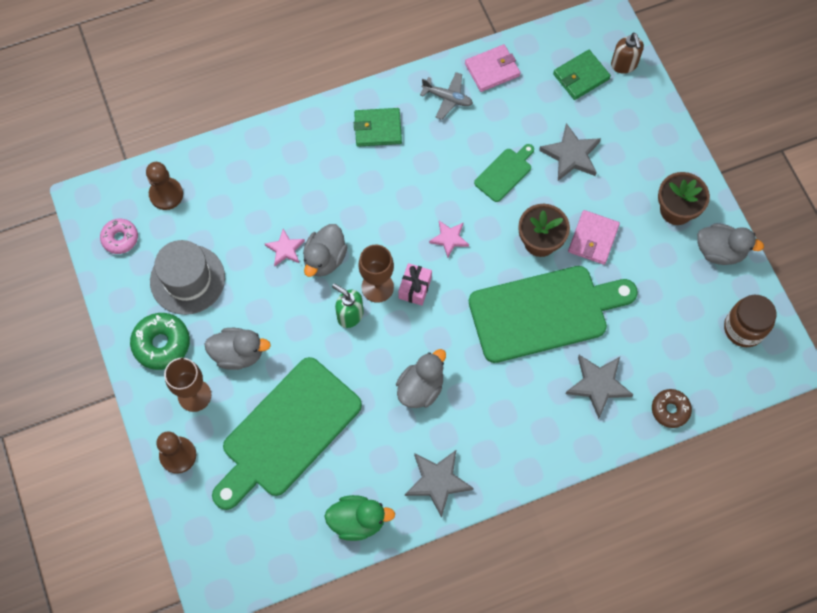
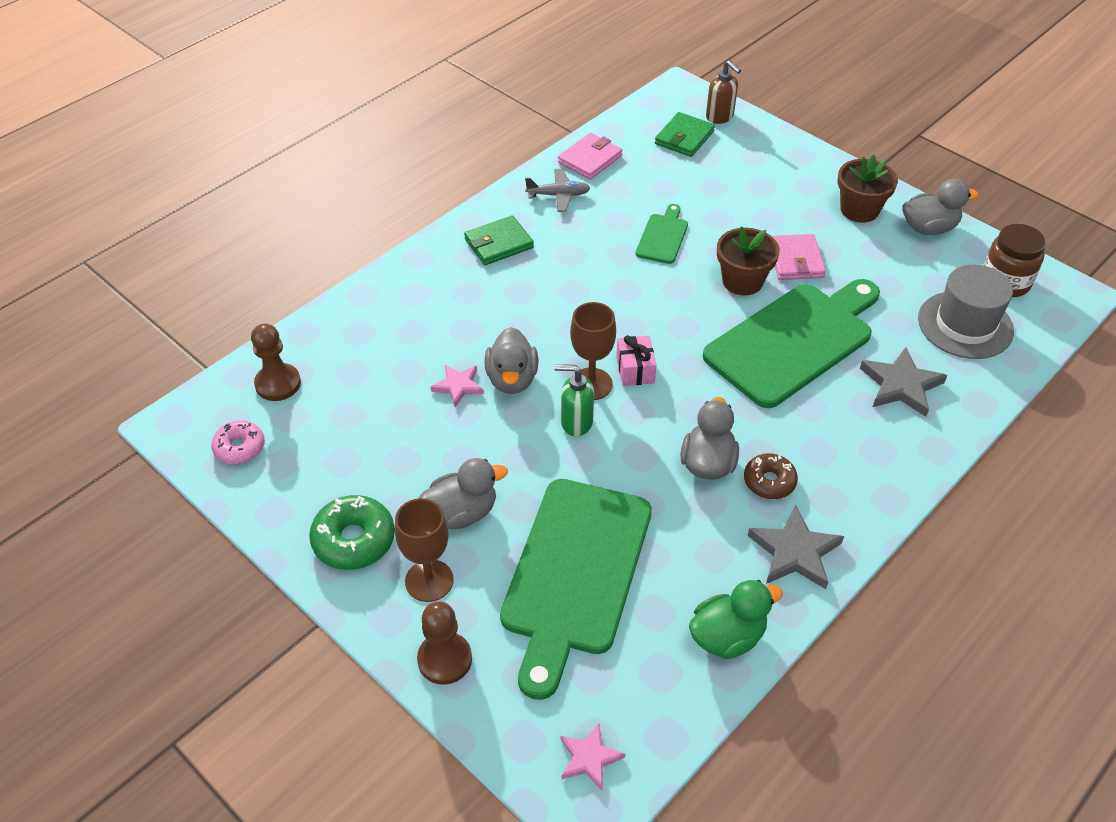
camera: 25 degrees left, 20 degrees down
(187, 279) = (351, 459): grey hat -> grey hat (965, 325)
(449, 239) = (643, 312): pink star -> pink star (589, 758)
(571, 155) = (720, 200): grey star -> none
(670, 410) = (992, 379): brown donut -> brown donut (769, 481)

